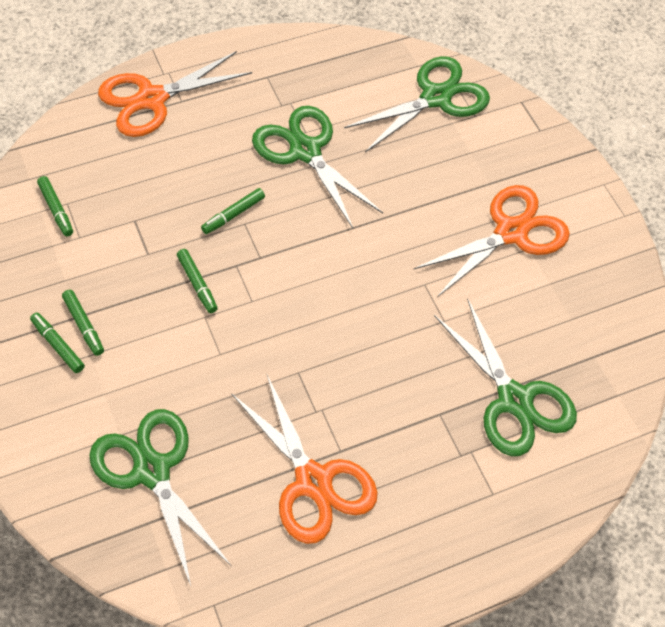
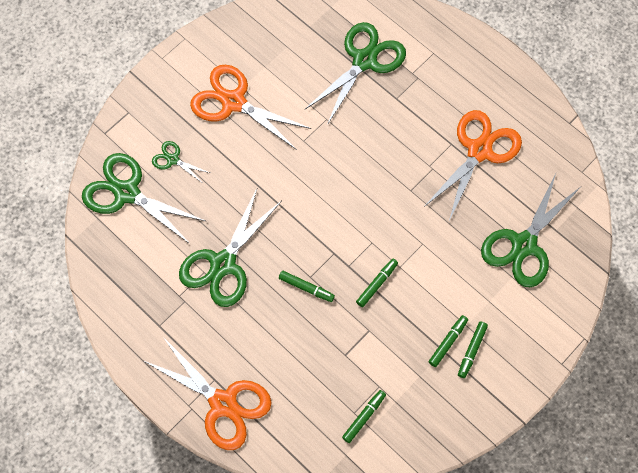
camera: 110 degrees left, 10 degrees up
(458, 150) = (173, 160): none -> green scissors

